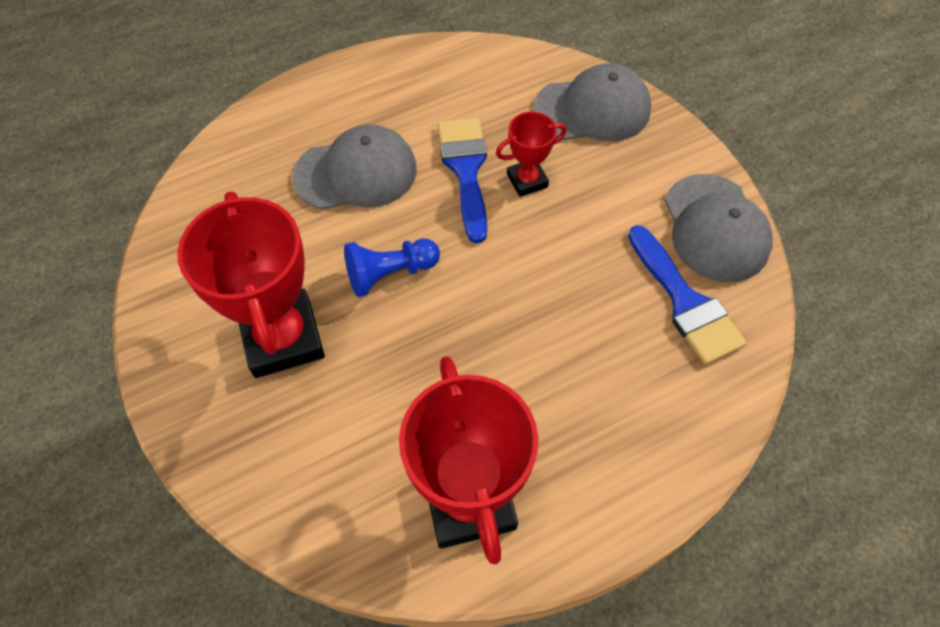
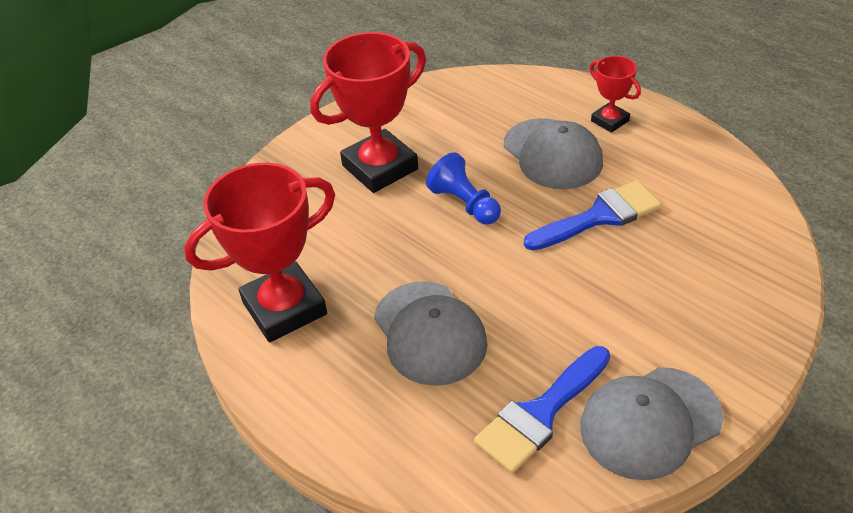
camera: 75 degrees right, 15 degrees down
(527, 180) = (614, 260): red trophy -> red trophy (610, 121)
(592, 109) = (741, 285): grey cap -> grey cap (429, 333)

